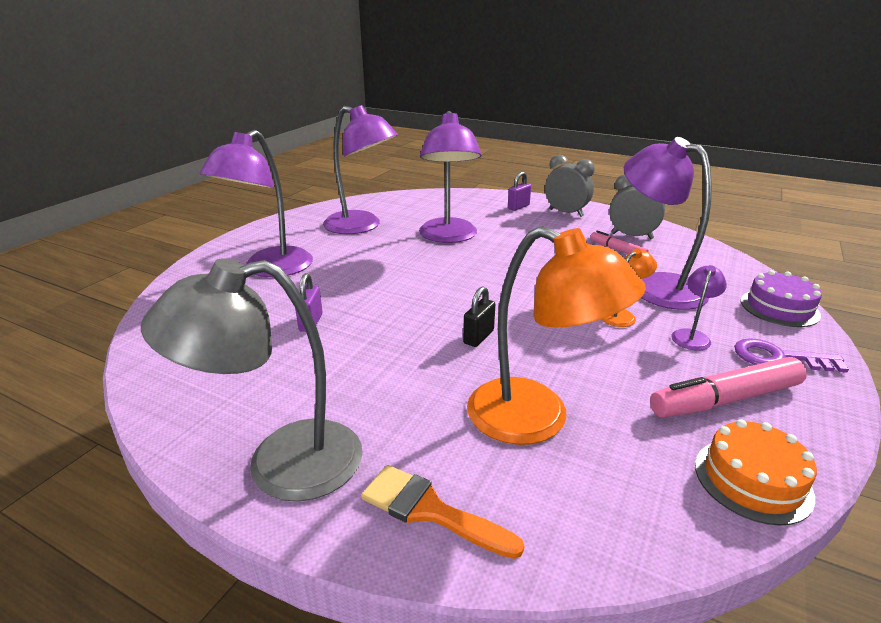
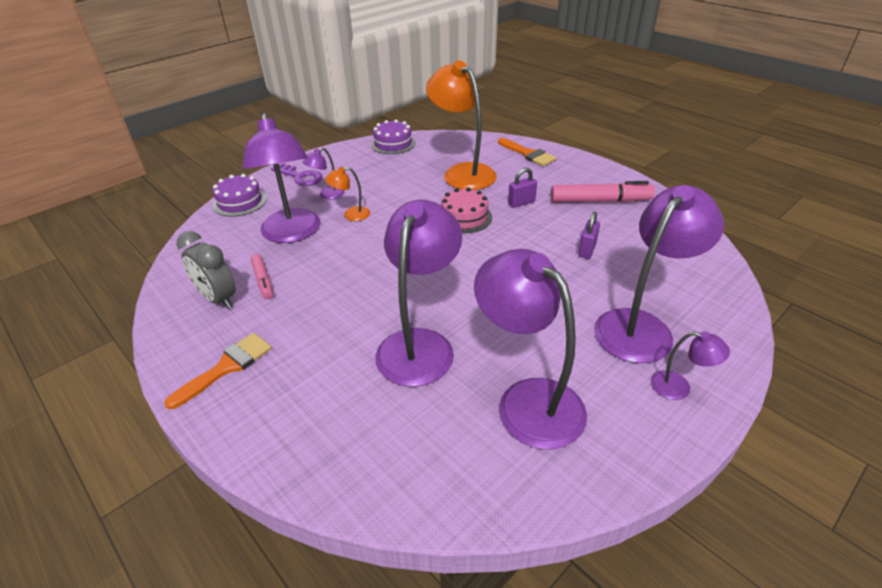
camera: 160 degrees left, 10 degrees up
(255, 243) = (679, 387): none -> purple lamp
(281, 464) = (593, 175): grey lamp -> none
(478, 337) = (464, 217): black padlock -> pink cake
(518, 207) = (271, 402): purple padlock -> purple padlock (521, 203)
(566, 213) = (226, 367): grey clock -> orange brush
(725, 399) = (361, 166): pink marker -> pink marker (600, 201)
(752, 480) = (393, 143): orange cake -> purple cake

